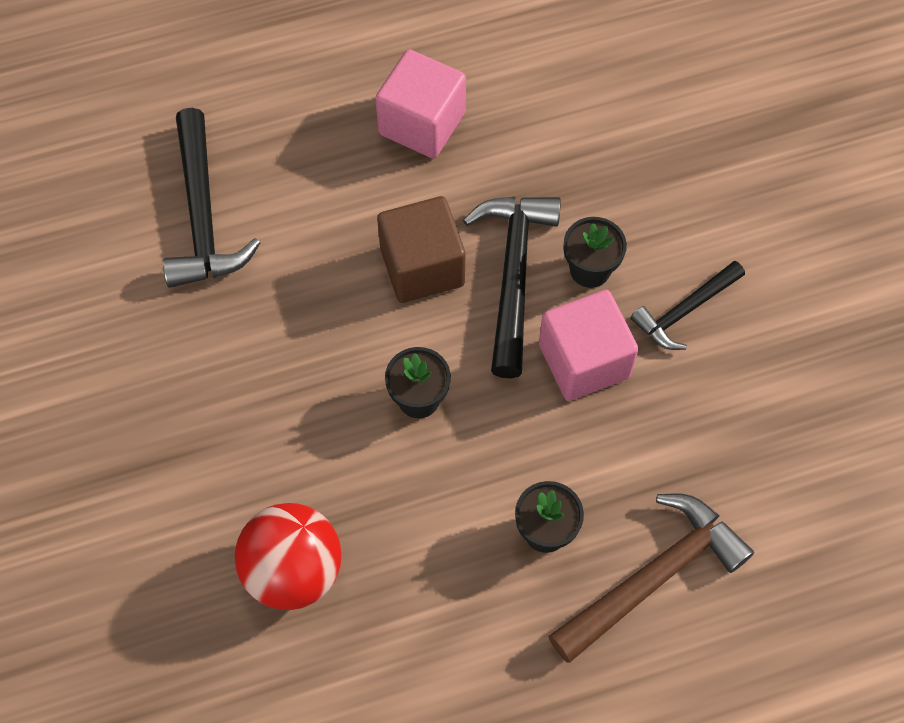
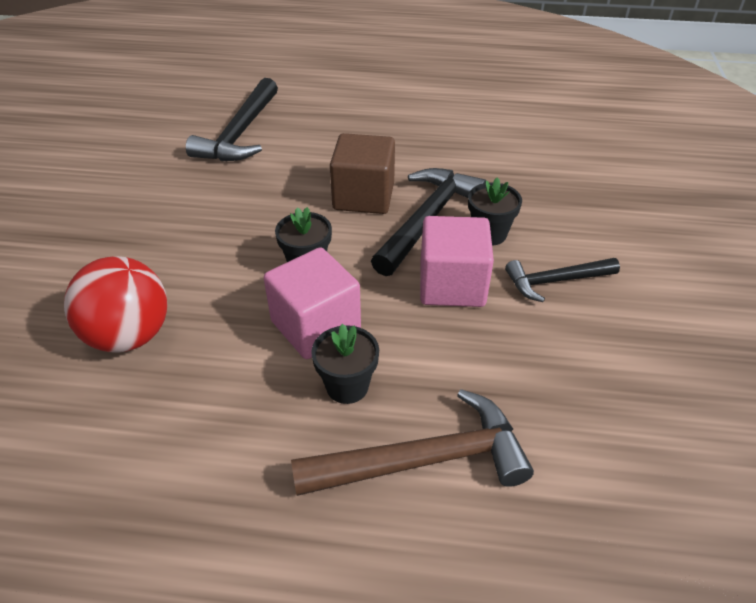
camera: 25 degrees right, 20 degrees down
(422, 123) = (414, 131): pink cube -> pink cube (315, 326)

